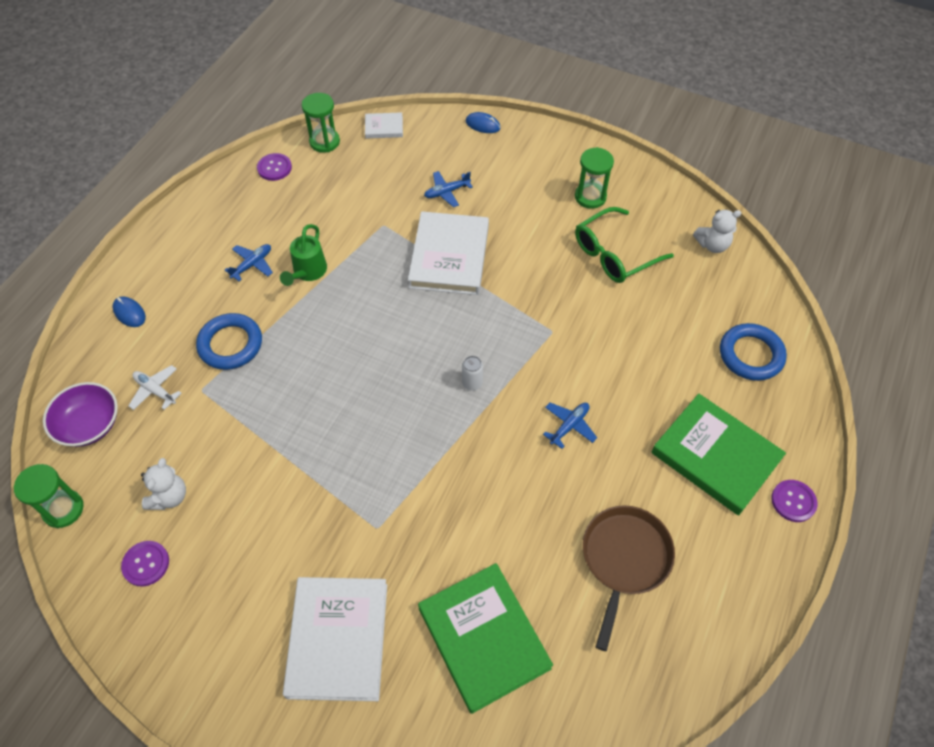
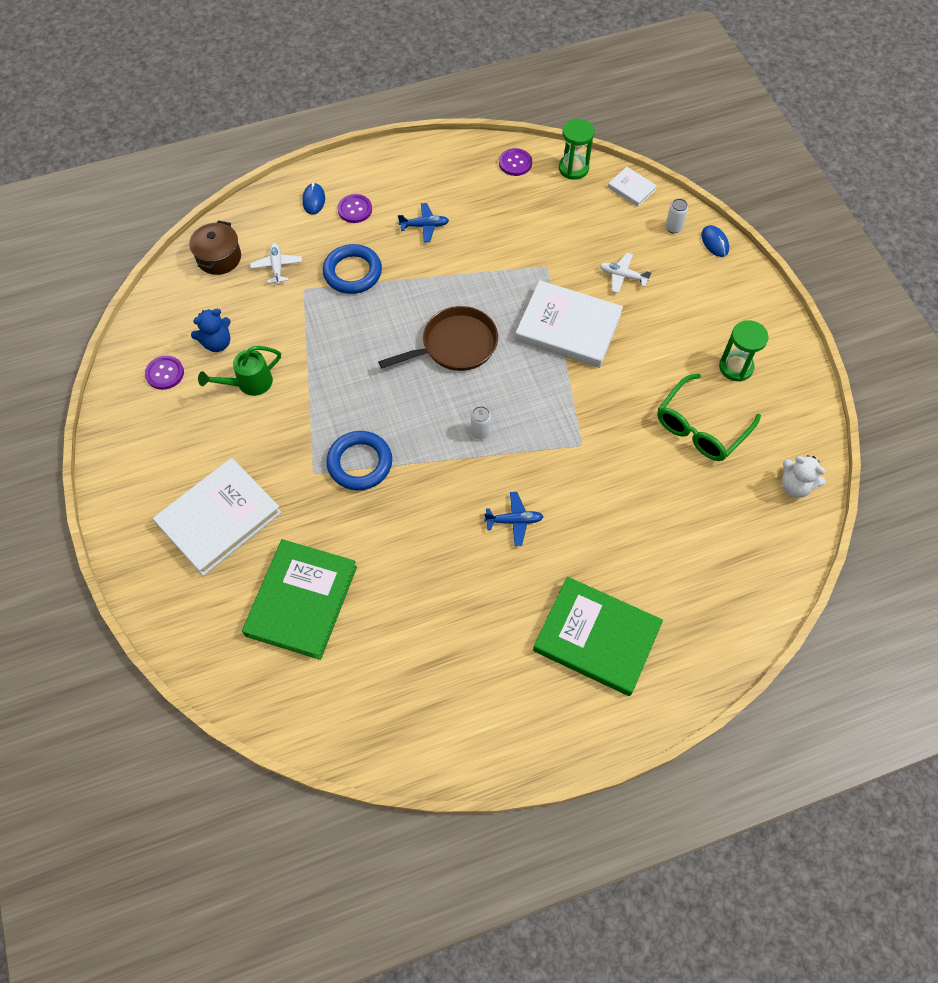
camera: 45 degrees right, 5 degrees up
(63, 509) = (155, 300): green hourglass -> none
(89, 425) = (219, 258): purple bowl -> brown pot
(169, 497) = (217, 343): white teddy bear -> blue teddy bear
(308, 272) = (455, 260): green watering can -> green watering can (249, 383)
(443, 134) = (673, 228): none -> white can
(446, 192) = (622, 276): blue plane -> white plane
(449, 257) = (568, 327): white book -> white book turned 60 degrees clockwise
(614, 254) = (701, 427): green glasses -> green glasses turned 60 degrees counterclockwise
(624, 559) = (446, 641): brown pan -> brown pan (455, 345)
(715, 456) = (596, 638): green book -> green book turned 60 degrees counterclockwise
(751, 355) = (718, 594): blue ring -> blue ring (360, 463)
(793, 501) = (616, 722): purple button -> purple button (355, 209)

